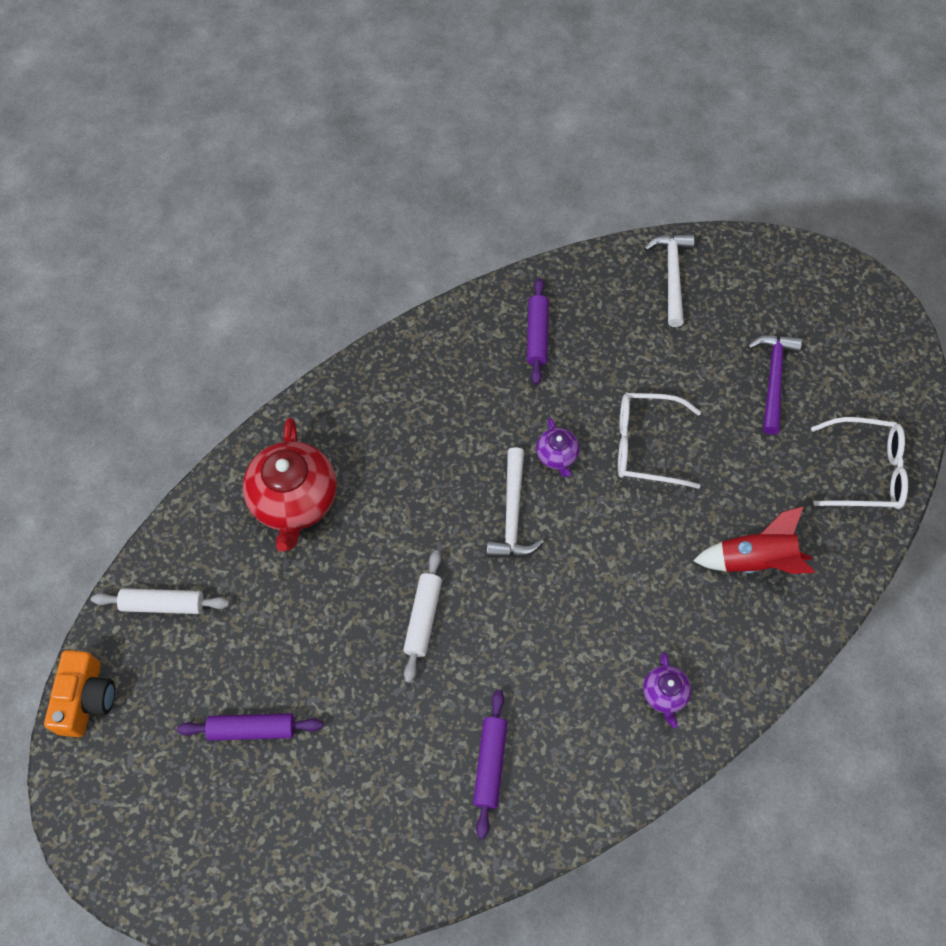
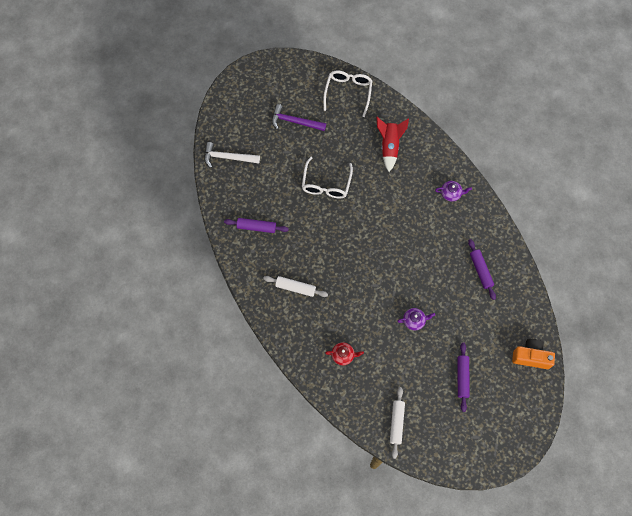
camera: 85 degrees left, 5 degrees up
(86, 699) = (445, 460): orange camera -> orange camera (531, 357)
(294, 501) = (343, 355): red teapot -> red teapot, size x0.48
(423, 618) = (410, 295): white rolling pin -> white rolling pin (295, 288)
(490, 764) = (480, 271): purple rolling pin -> purple rolling pin turned 60 degrees clockwise
(512, 515) = (359, 249): white hammer -> none
(557, 456) = (328, 225): purple teapot -> purple teapot (414, 321)

